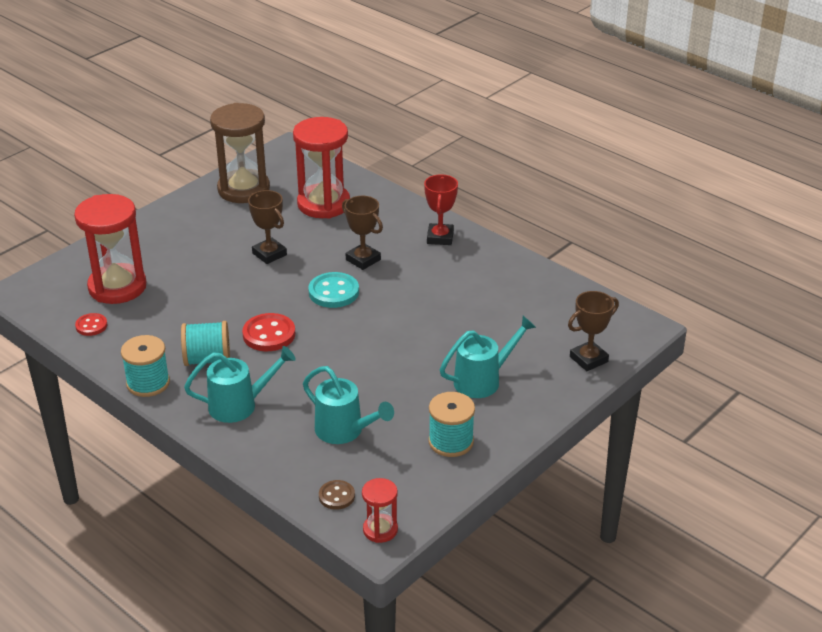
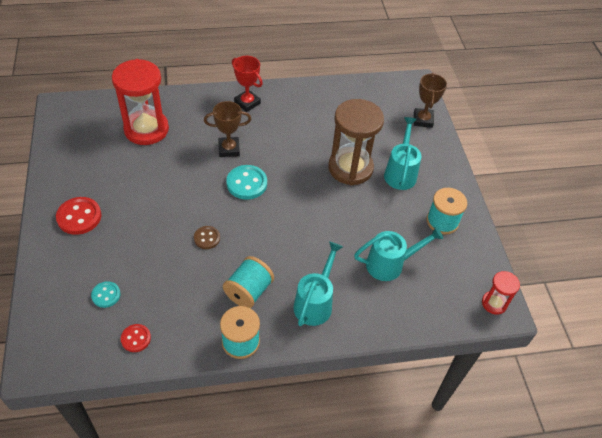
camera: 55 degrees left, 15 degrees up
(117, 287) = (106, 295): red hourglass -> turquoise button
(243, 189) = (77, 156): brown hourglass -> brown hourglass (350, 168)
(269, 254) = (168, 189): brown trophy -> none
(269, 334) = (256, 242): red button -> red button (79, 217)
(336, 496) = (447, 306): brown button -> brown button (207, 238)

